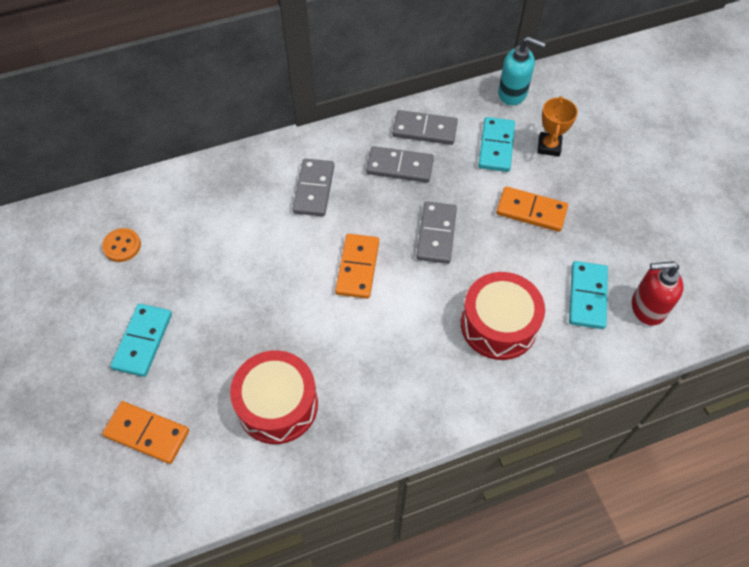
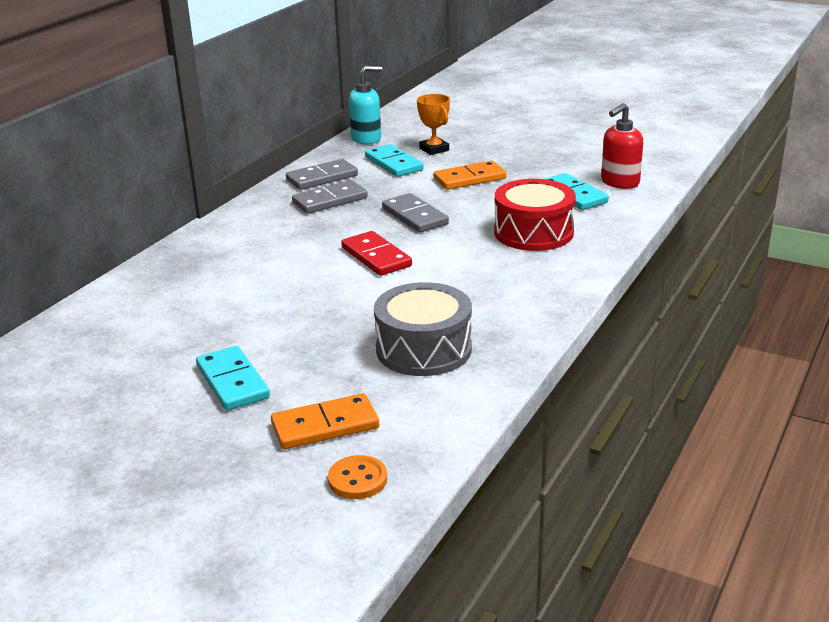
camera: 40 degrees left, 30 degrees down
(122, 246) = (118, 344): orange button -> orange button (357, 479)
(277, 405) = (423, 349): red drum -> grey drum
(313, 189) = (270, 239): grey domino -> none
(357, 267) = (376, 257): orange domino -> red domino

